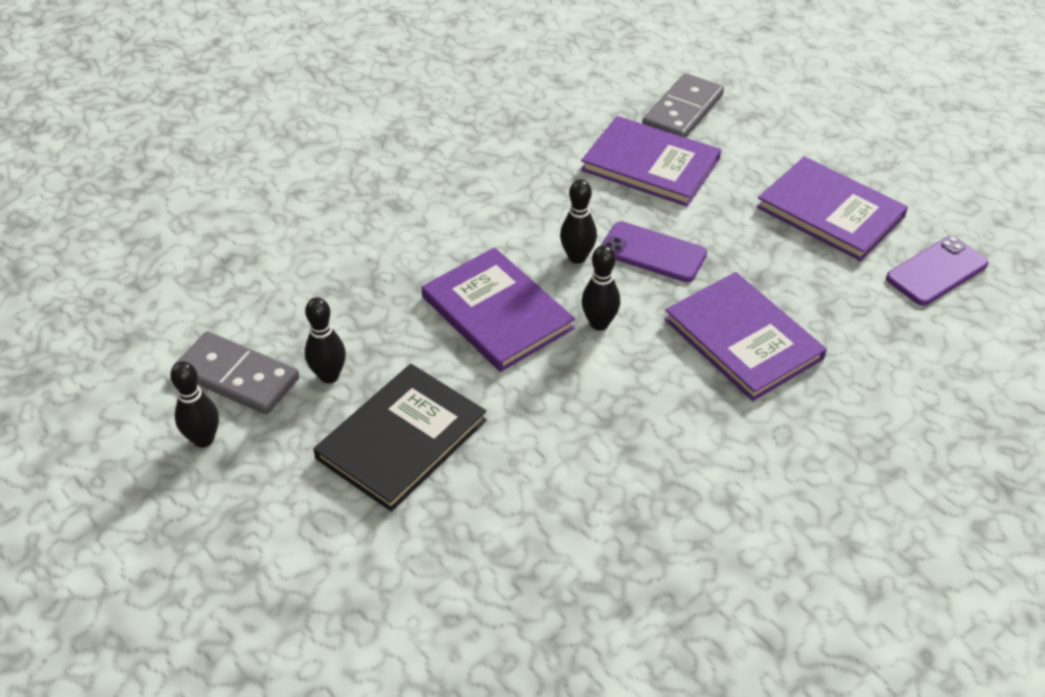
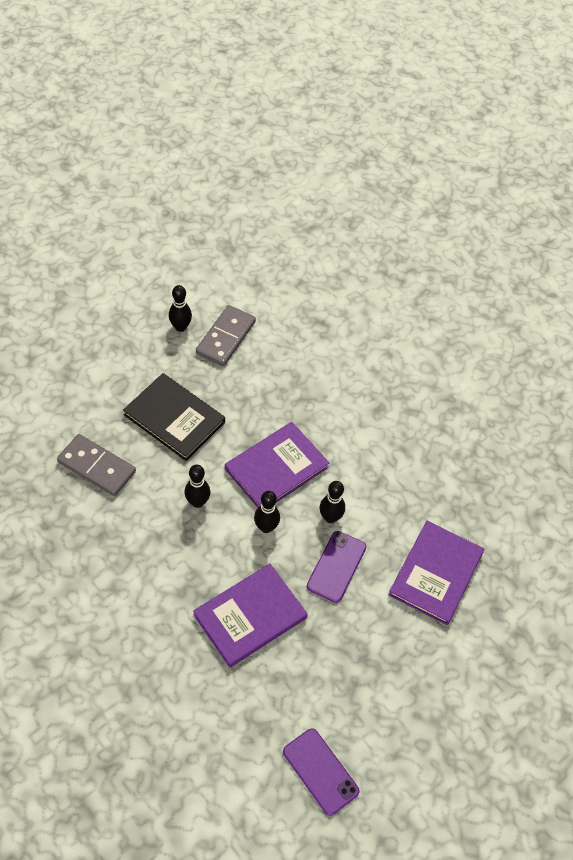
camera: 85 degrees right, 10 degrees up
(329, 376) = (225, 381): black bowling pin -> black bowling pin (197, 502)
(682, 111) = (507, 604): grey domino -> grey domino (97, 467)
(830, 212) = (387, 701): purple book -> none

